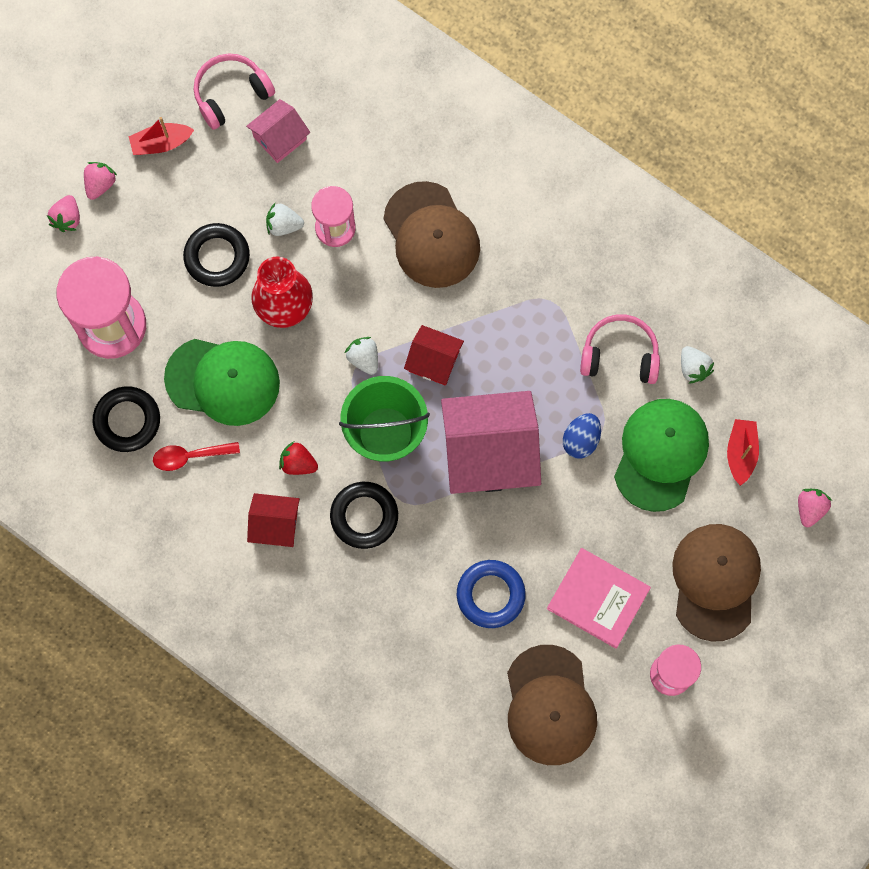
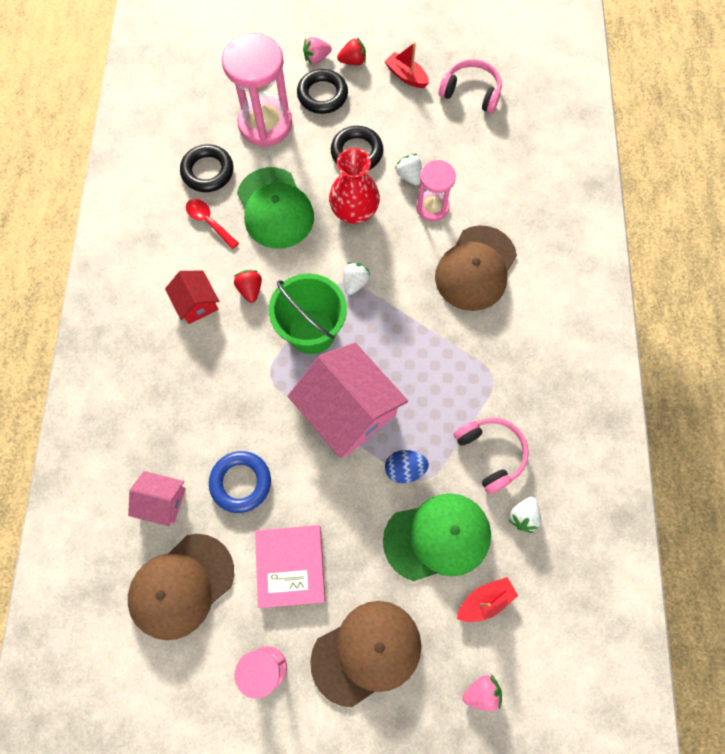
camera: 55 degrees right, 5 degrees down
(100, 184) = (353, 61): pink strawberry -> red strawberry
(280, 138) = (466, 137): pink house -> pink house (162, 501)
(364, 516) = (241, 356): black ring -> black ring (322, 95)
(434, 361) = (387, 328): red house -> none

